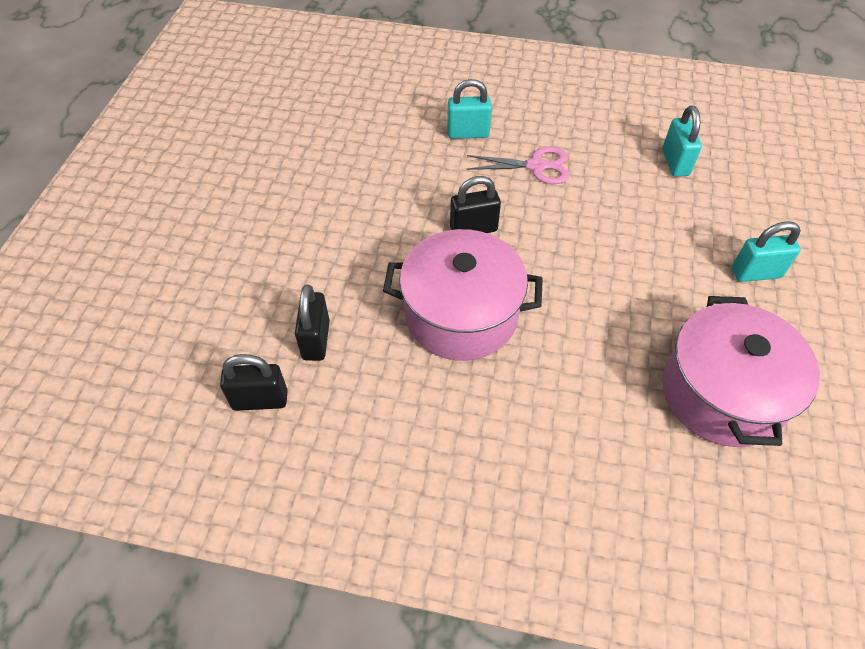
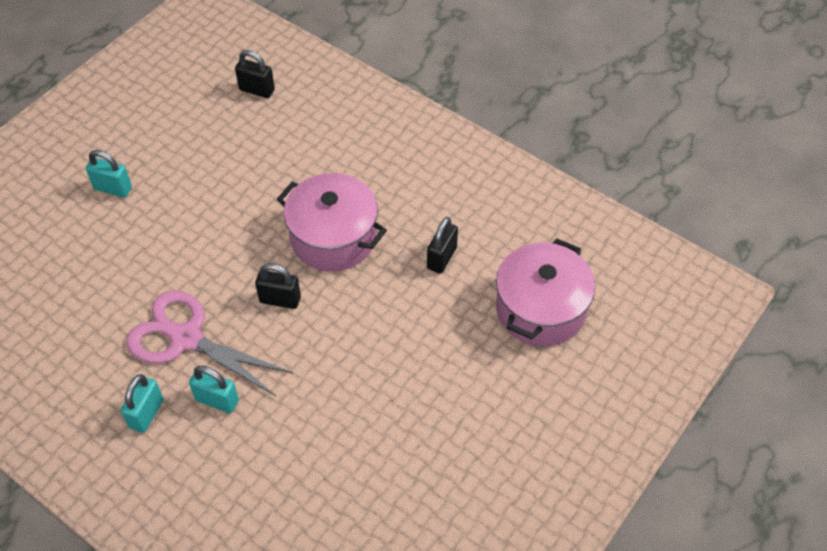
camera: 155 degrees left, 0 degrees up
(260, 400) = (493, 233): black padlock -> black padlock (257, 90)
(536, 166) = (186, 338): pink scissors -> pink scissors, size x1.74
(675, 163) = (72, 295): turquoise padlock -> turquoise padlock (146, 414)
(722, 393) = (211, 133): pink pot -> pink pot (540, 309)

